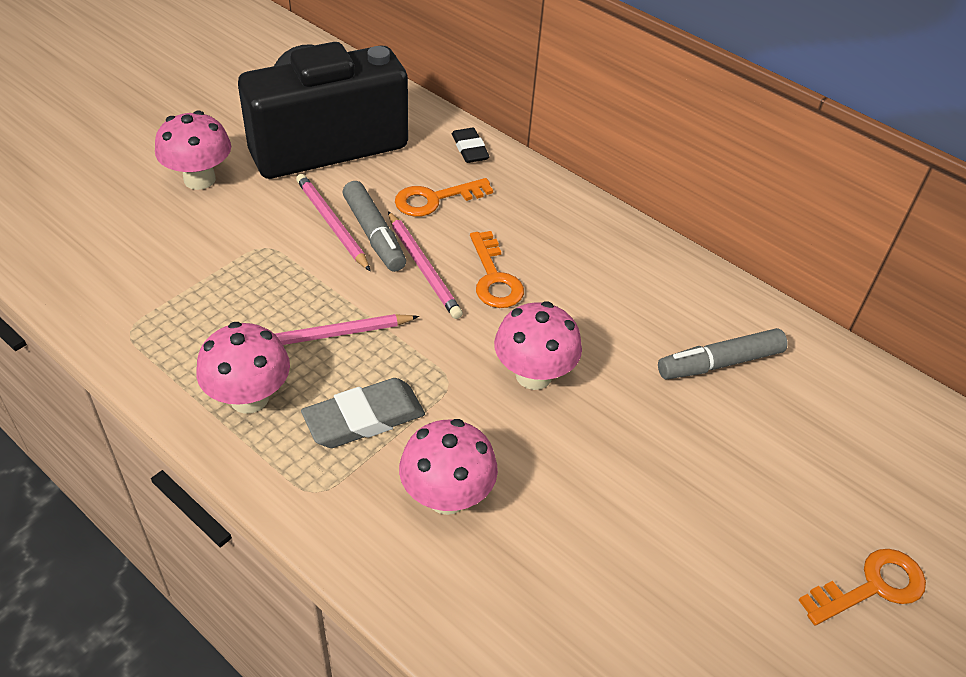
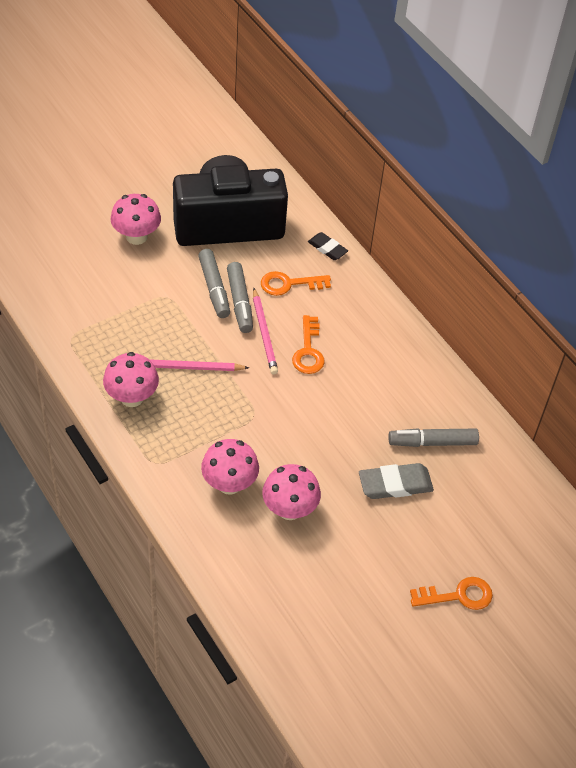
camera: 15 degrees right, 5 degrees up
(331, 224) = (214, 288): pink pencil -> grey marker
(364, 418) = (196, 426): grey eraser -> grey eraser (395, 484)
(470, 149) = (327, 248): black eraser -> black eraser turned 45 degrees counterclockwise
(533, 375) = (308, 423): pink mushroom -> pink mushroom (289, 509)

